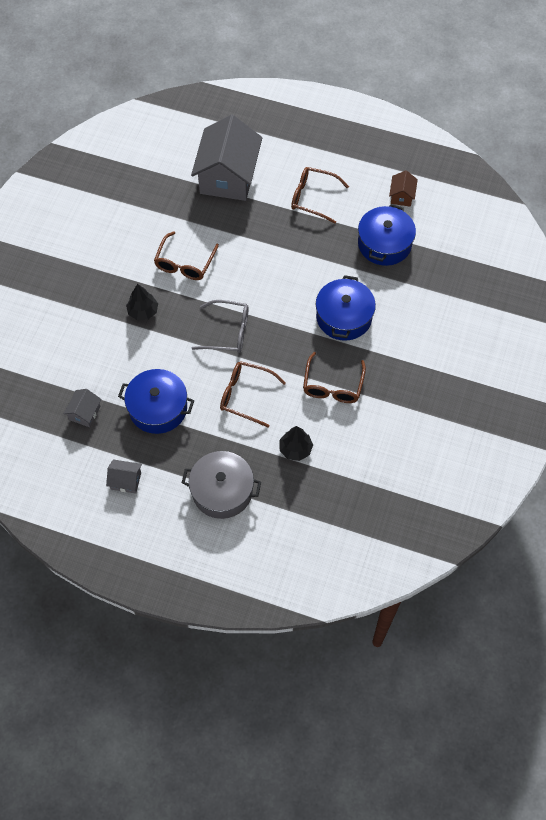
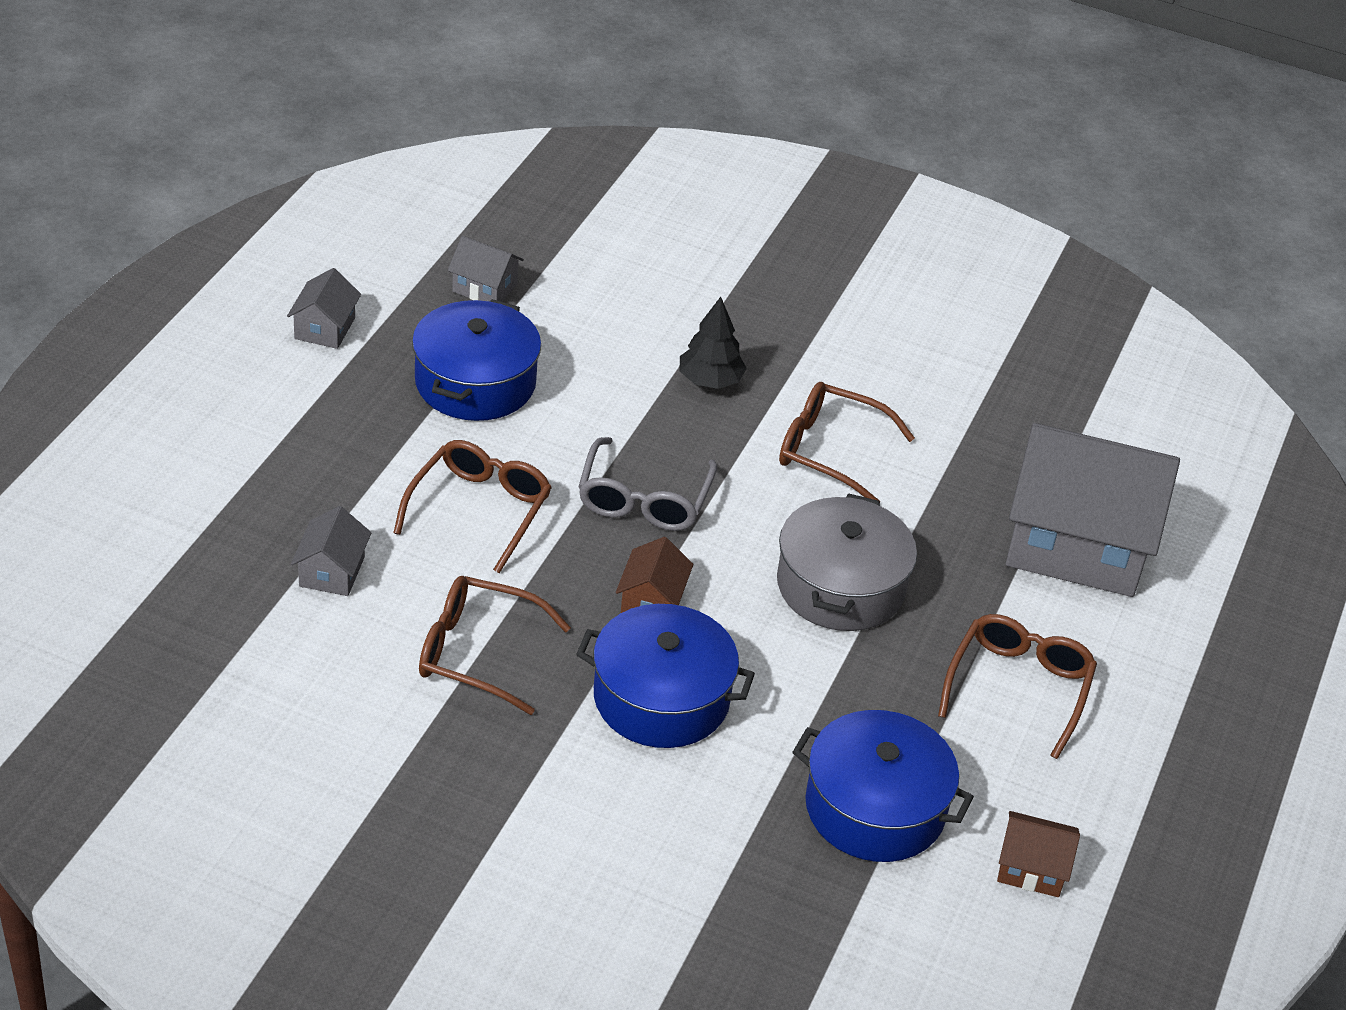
camera: 90 degrees right, 20 degrees down
(222, 491) = (265, 453): grey pot -> grey pot (840, 586)
(290, 324) = (652, 601): none -> brown house
(295, 449) = (331, 571): black tree -> grey house

